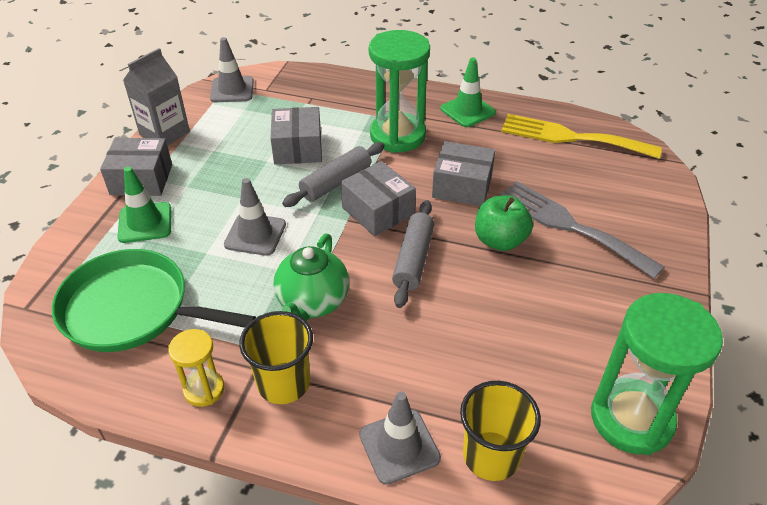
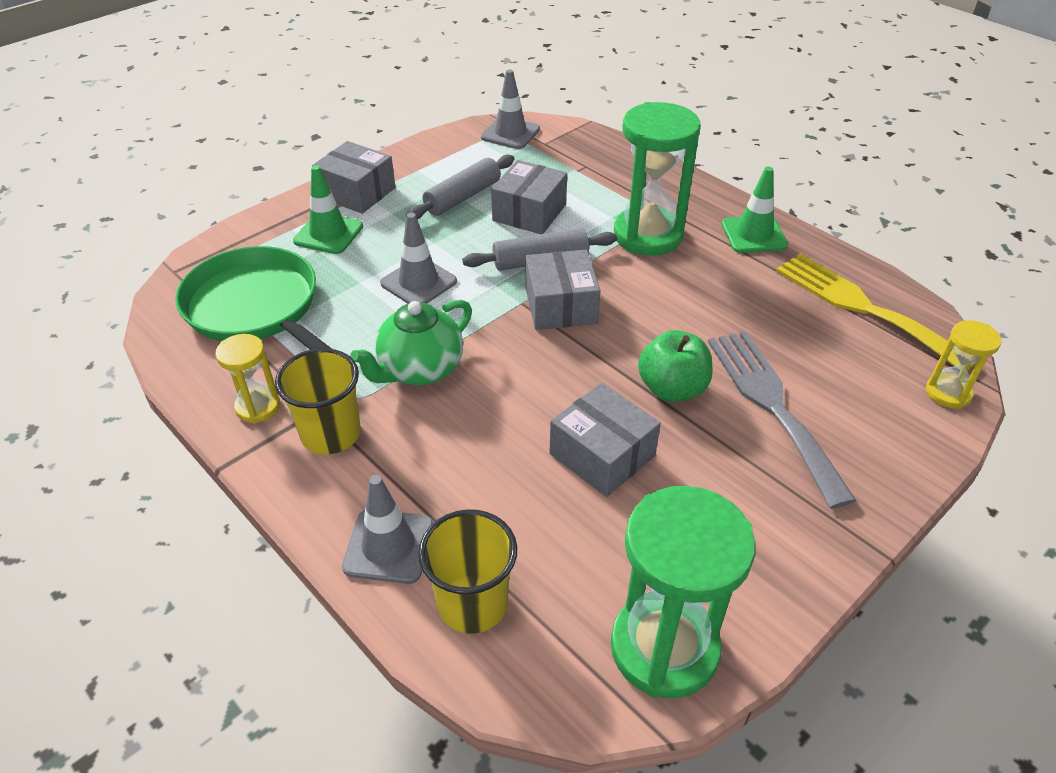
camera: 30 degrees right, 0 degrees up
(164, 133) = (412, 156): grey carton -> none
(413, 259) = (557, 370): grey rolling pin -> grey rolling pin (463, 197)
(462, 186) = (677, 314): grey box -> grey box (602, 455)
(659, 175) = (948, 393): none -> yellow hourglass

